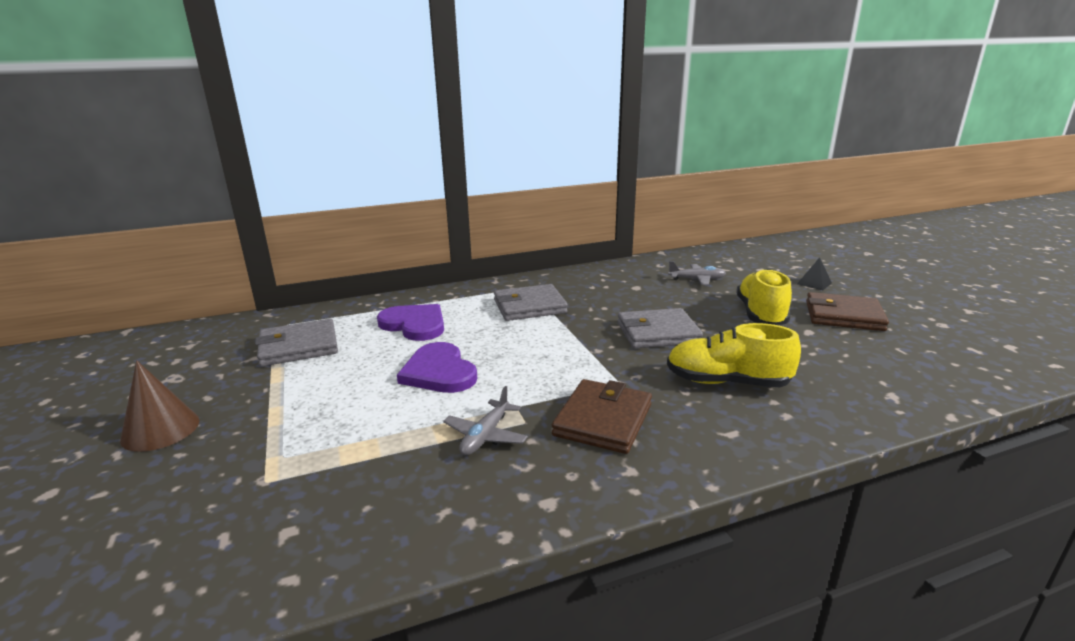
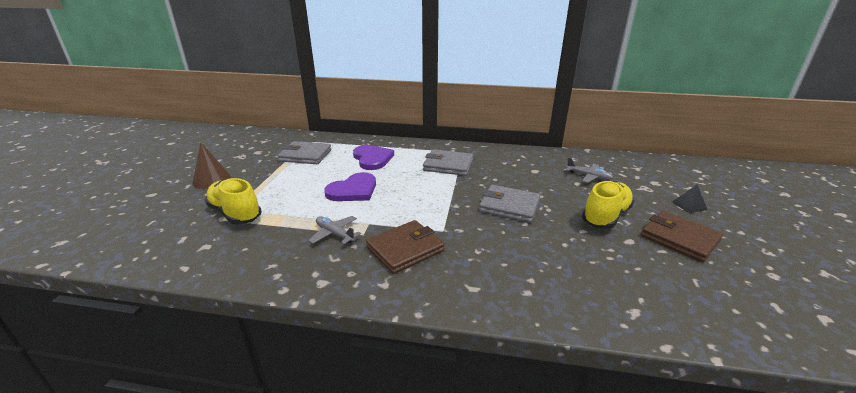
camera: 30 degrees right, 5 degrees up
(439, 372) = (353, 190): purple heart -> purple heart turned 135 degrees counterclockwise
(485, 436) = (334, 234): grey plane -> grey plane turned 75 degrees clockwise
(727, 382) = (514, 255): yellow shoe -> yellow shoe (235, 213)

